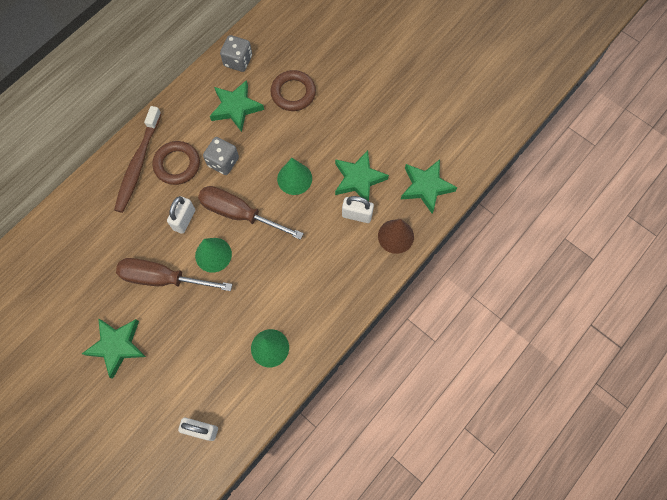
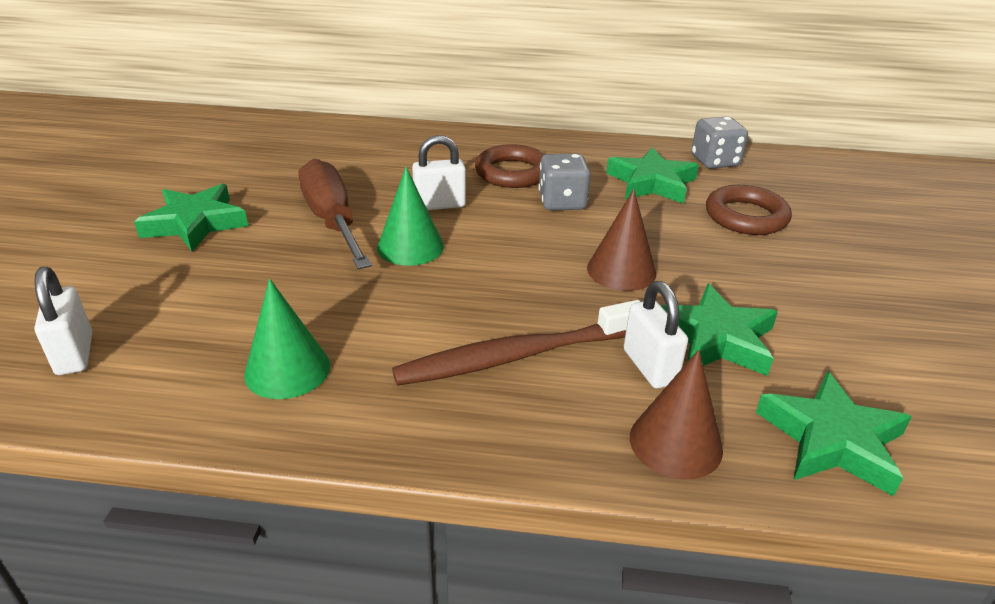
camera: 55 degrees right, 35 degrees down
(138, 164) = (479, 149): brown toothbrush -> brown toothbrush (516, 356)
(240, 214) = (501, 244): brown screwdriver -> none
(294, 178) = (621, 270): green cone -> brown cone

